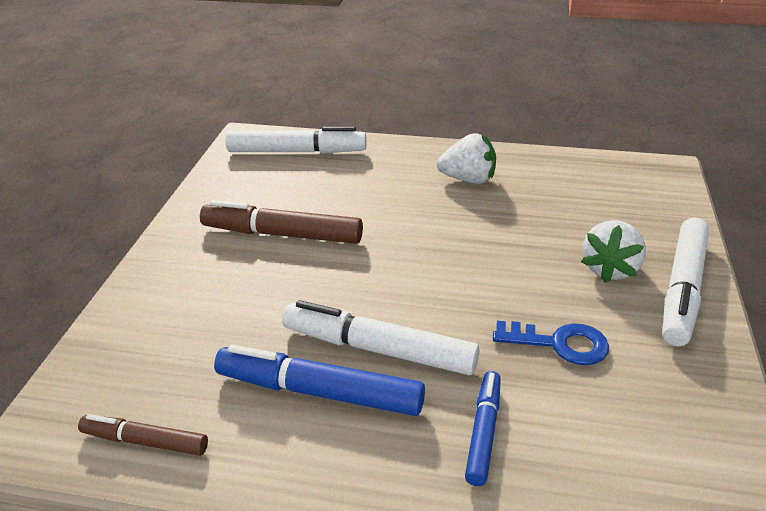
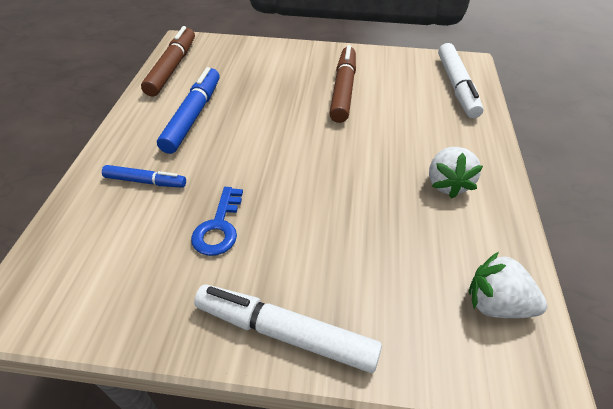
camera: 85 degrees right, 10 degrees up
(145, 441) = (172, 68): brown marker -> brown marker, size x1.70
(378, 349) = (225, 137): white marker -> none
(610, 269) = (315, 276): white strawberry -> white strawberry (496, 304)

